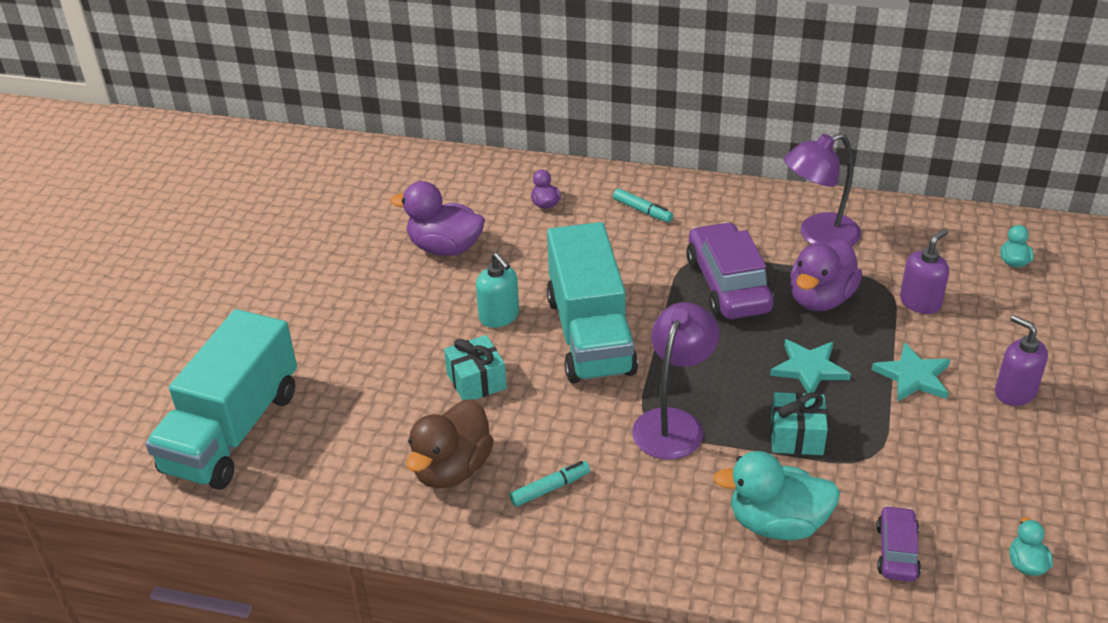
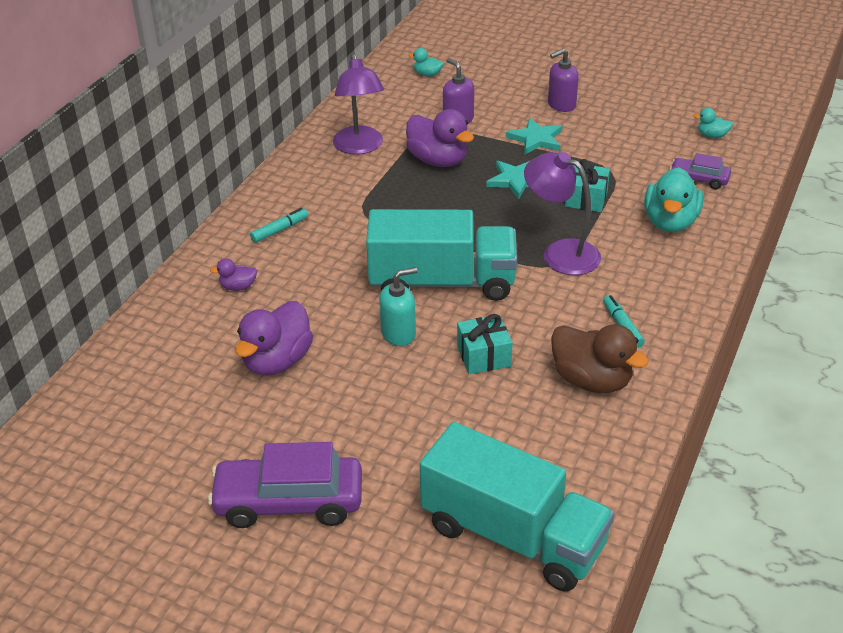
camera: 80 degrees left, 0 degrees up
(727, 285) = (404, 201): purple car -> purple car (289, 502)

